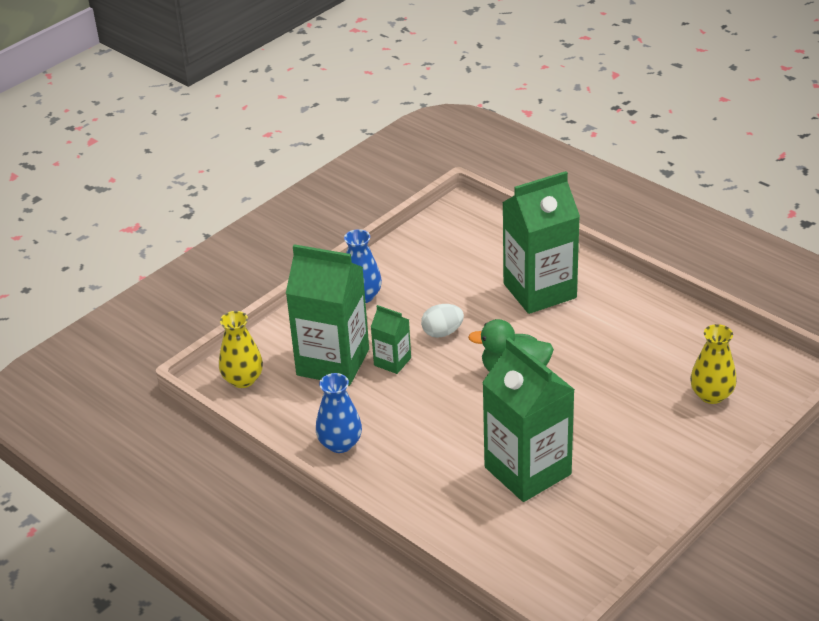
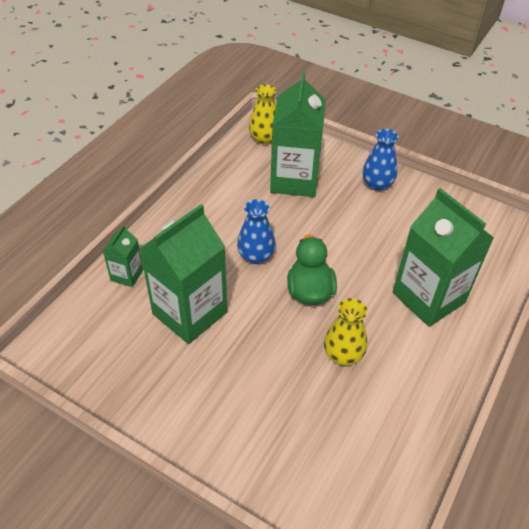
camera: 75 degrees right, 10 degrees up
(340, 444) = (206, 197): blue vase -> blue vase (256, 256)
(392, 362) = (304, 212): green carton -> green carton (127, 275)
(442, 332) = (348, 237): white egg -> none
(711, 395) = (316, 456): yellow vase -> yellow vase (343, 354)

